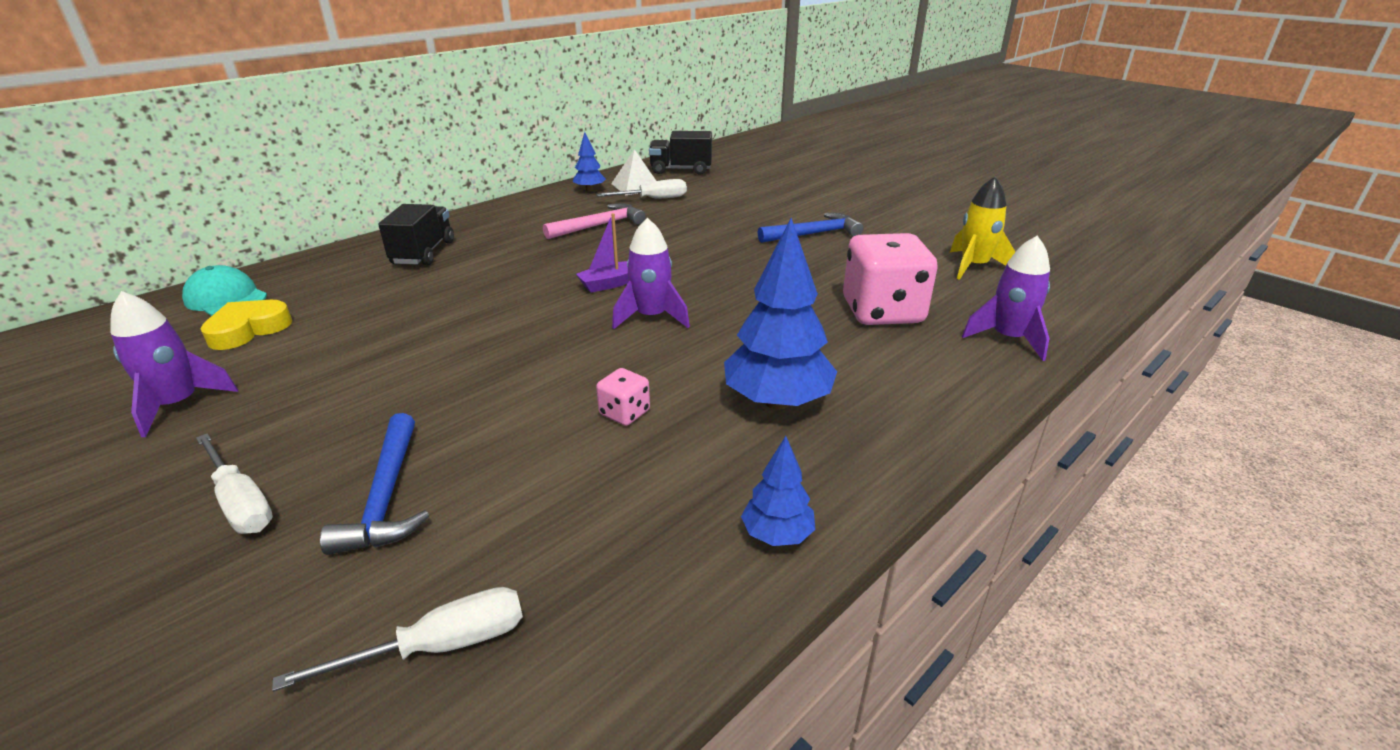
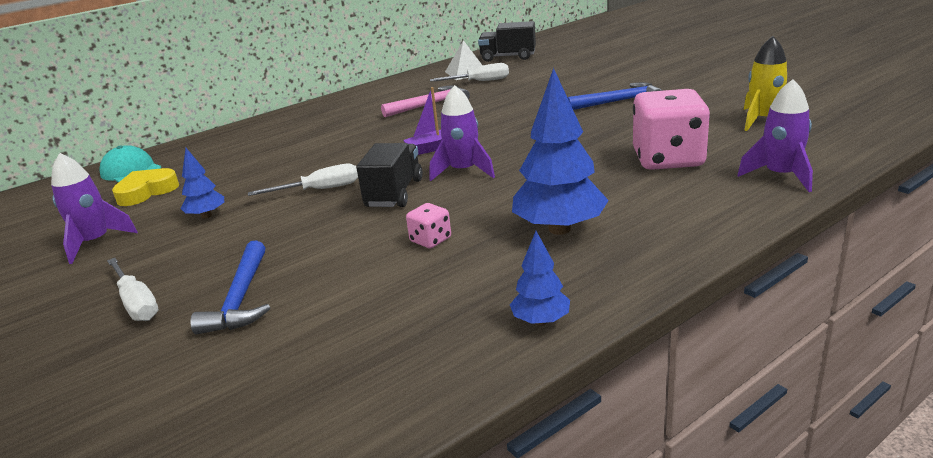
camera: 10 degrees right, 5 degrees down
(423, 253) = (283, 132): black truck -> black truck (394, 193)
(439, 646) = (271, 390): white screwdriver -> white screwdriver (319, 190)
(590, 190) = (425, 77): blue tree -> blue tree (207, 215)

